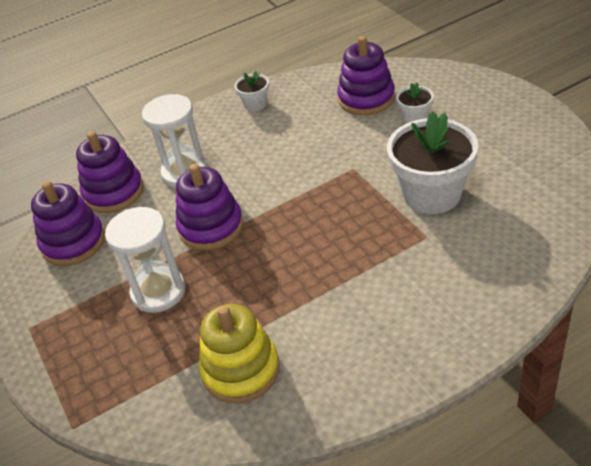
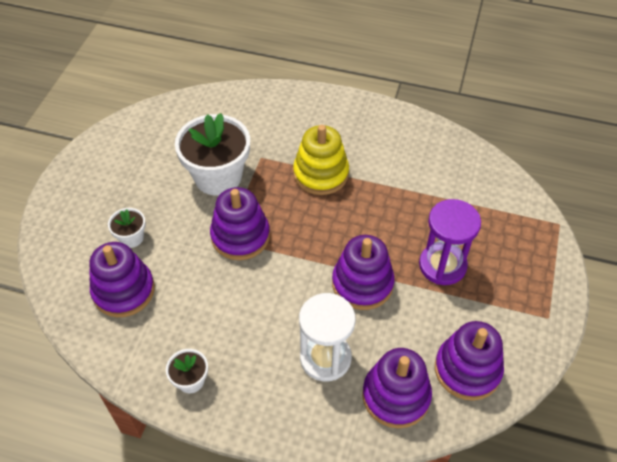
camera: 140 degrees left, 10 degrees up
(158, 291) = (442, 265): white hourglass -> purple hourglass
(241, 370) = (442, 177): yellow stacking toy -> yellow stacking toy (321, 174)
(345, 178) = (240, 236): none -> purple stacking toy

